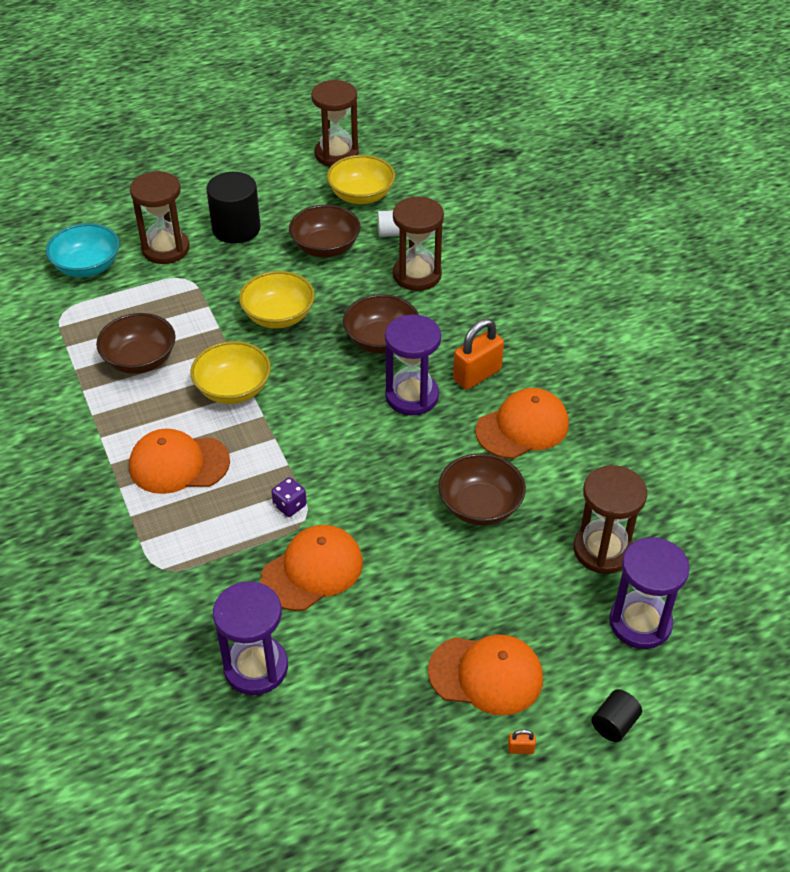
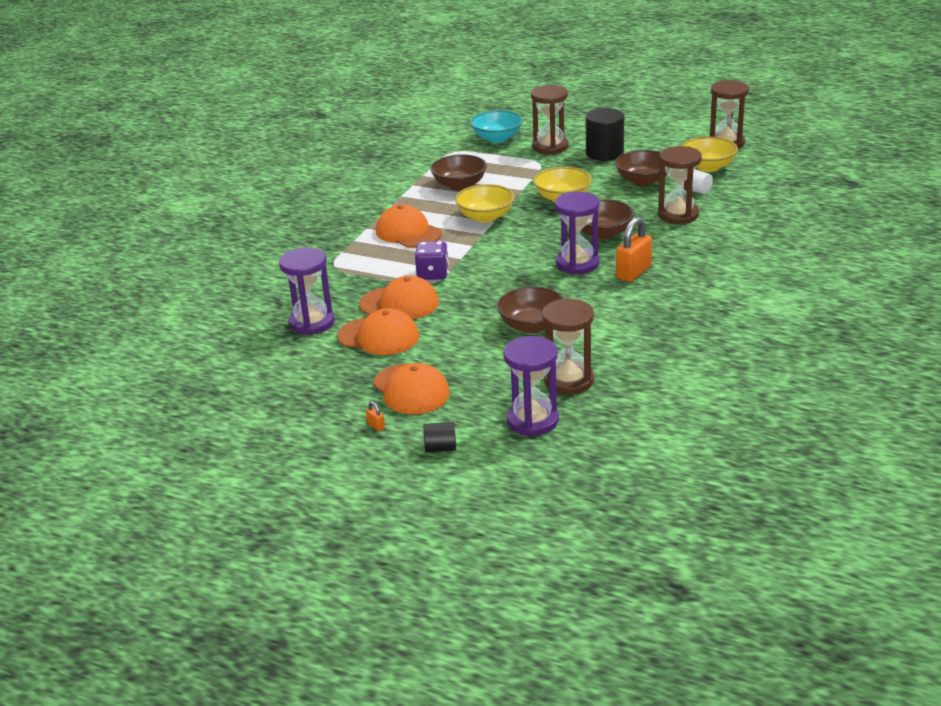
camera: 50 degrees right, 15 degrees down
(290, 505) = (433, 274): purple dice -> purple dice, size x1.55
(477, 375) = (633, 273): orange padlock -> orange padlock turned 60 degrees counterclockwise
(522, 427) = (619, 307): orange cap -> orange cap (379, 336)

